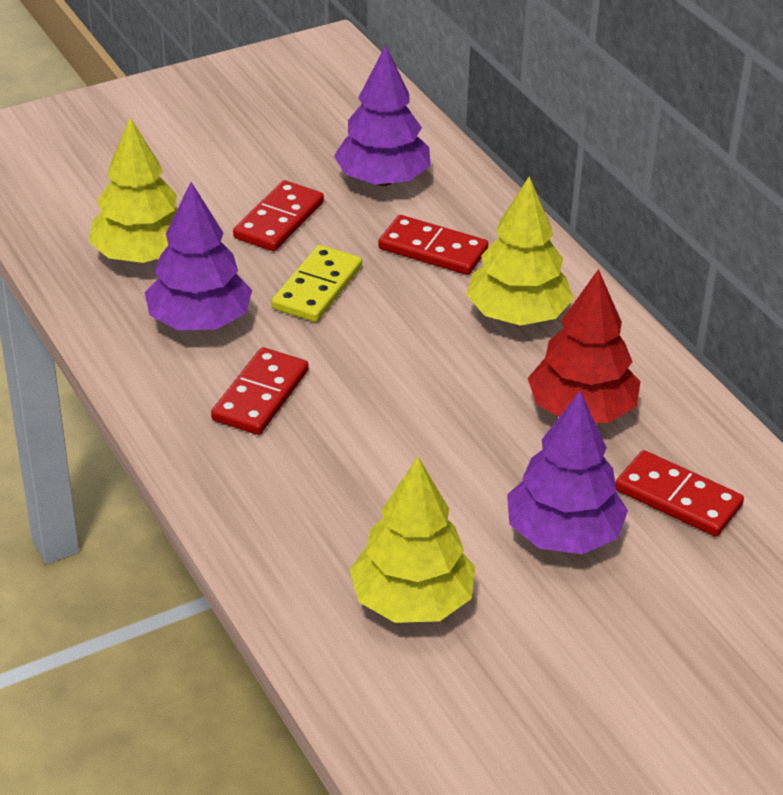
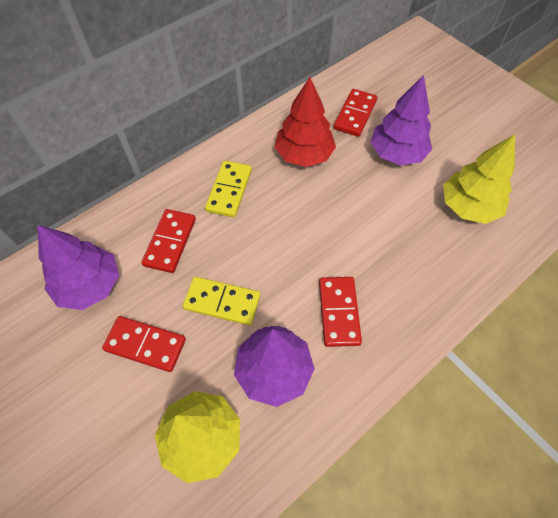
camera: 100 degrees left, 20 degrees up
(261, 395) = (339, 312): red domino -> red domino turned 75 degrees clockwise
(517, 315) = (229, 190): yellow tree -> yellow domino

